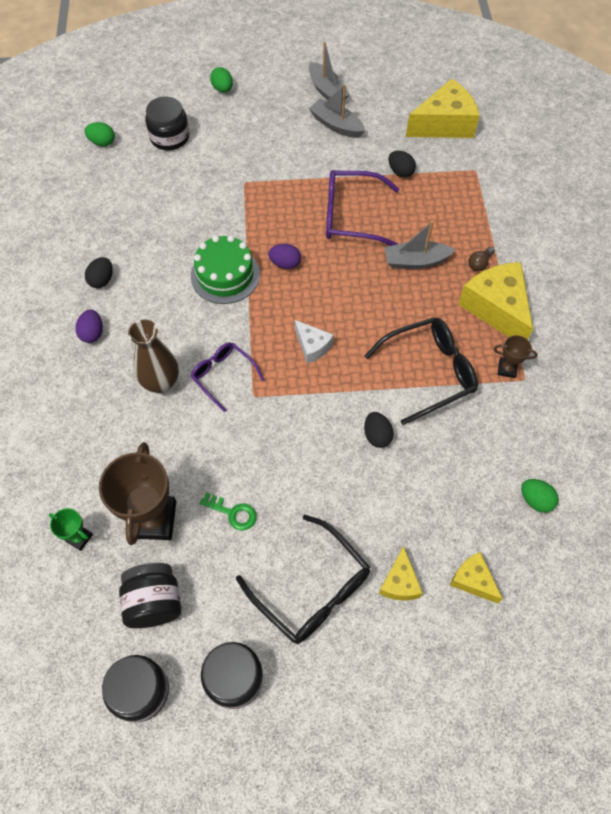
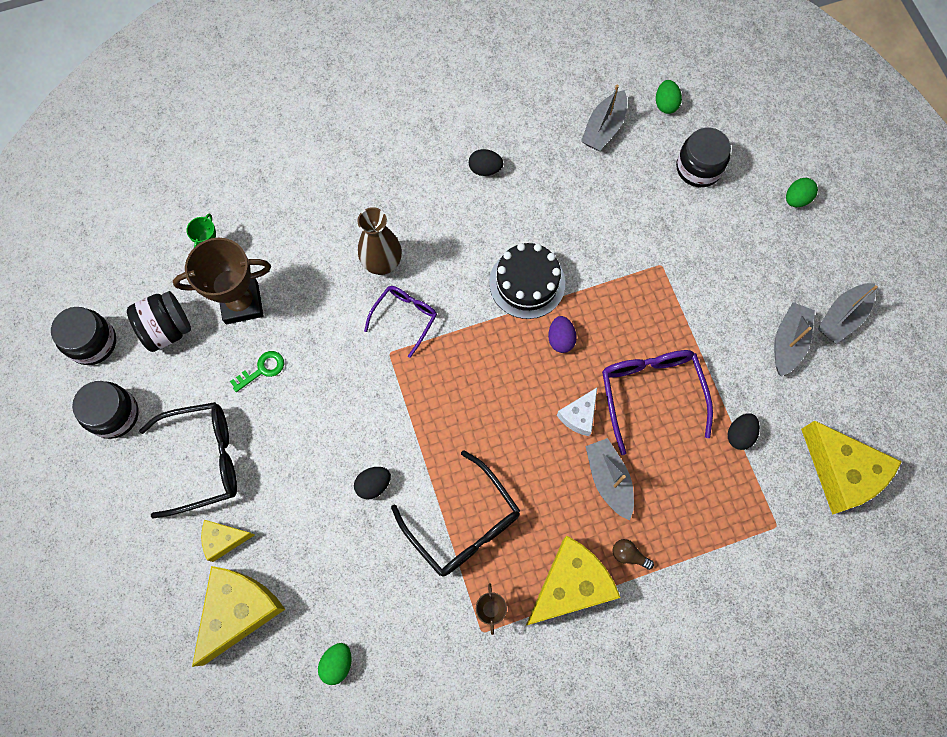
camera: 75 degrees right, 10 degrees up
(92, 333) = (421, 183): purple egg -> none
(103, 187) = (603, 128): none -> grey boat
(225, 275) = (527, 283): green cake -> black cake
(233, 513) = (262, 370): green key -> green key turned 135 degrees counterclockwise
(312, 346) = (463, 395): white cheese -> white cheese (579, 416)
(312, 589) = (203, 460): black glasses -> black glasses turned 135 degrees counterclockwise
(472, 580) = (239, 610): yellow cheese -> yellow cheese, size x1.90

